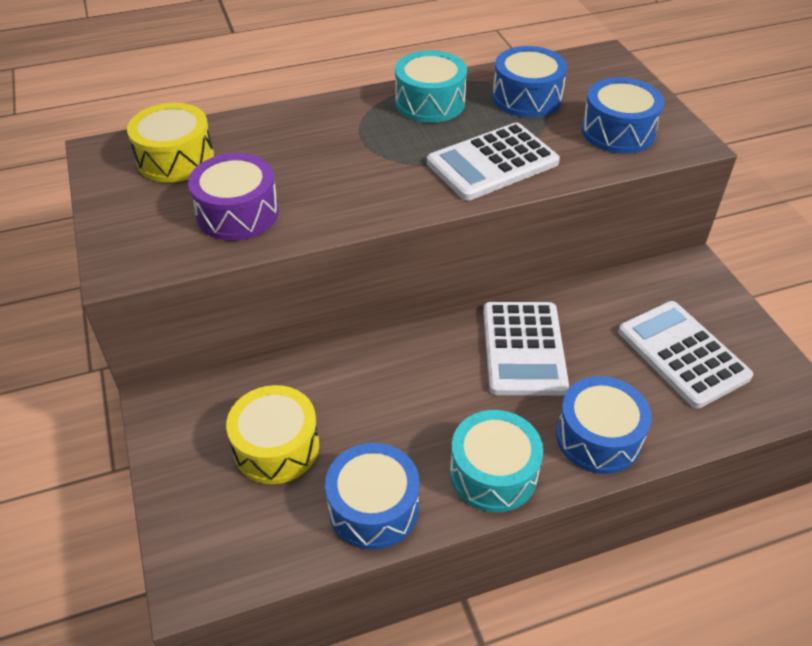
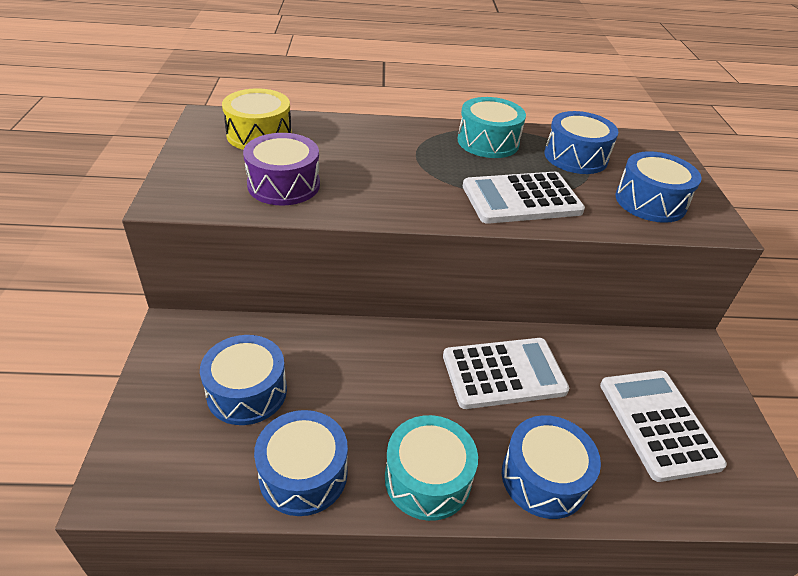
camera: 15 degrees right, 5 degrees down
(276, 447) = (247, 392): yellow drum -> blue drum
(523, 349) = (503, 373): white calculator -> white calculator turned 120 degrees counterclockwise

